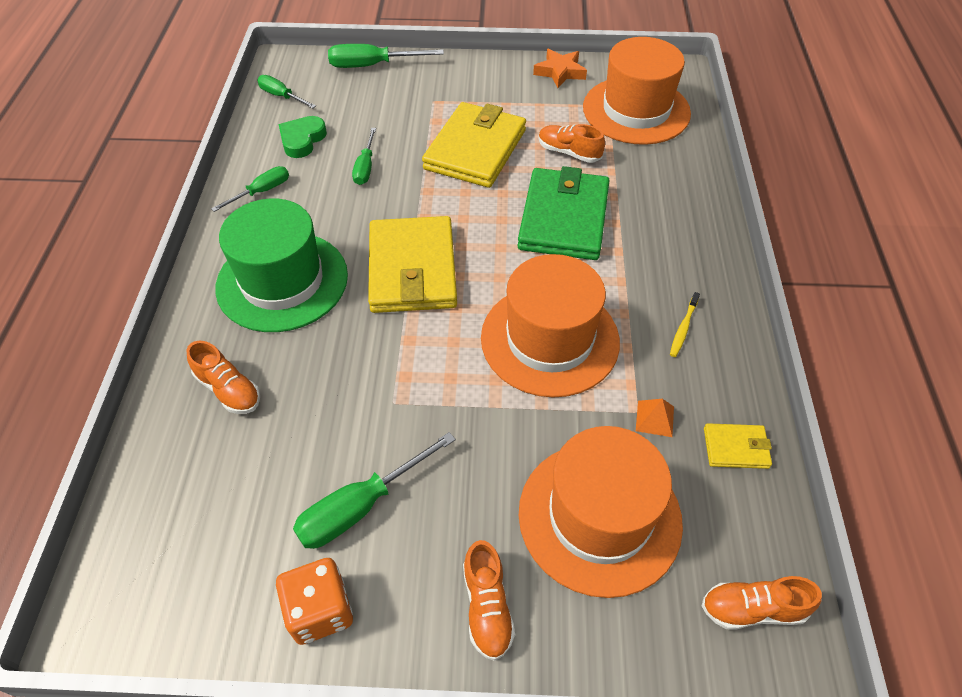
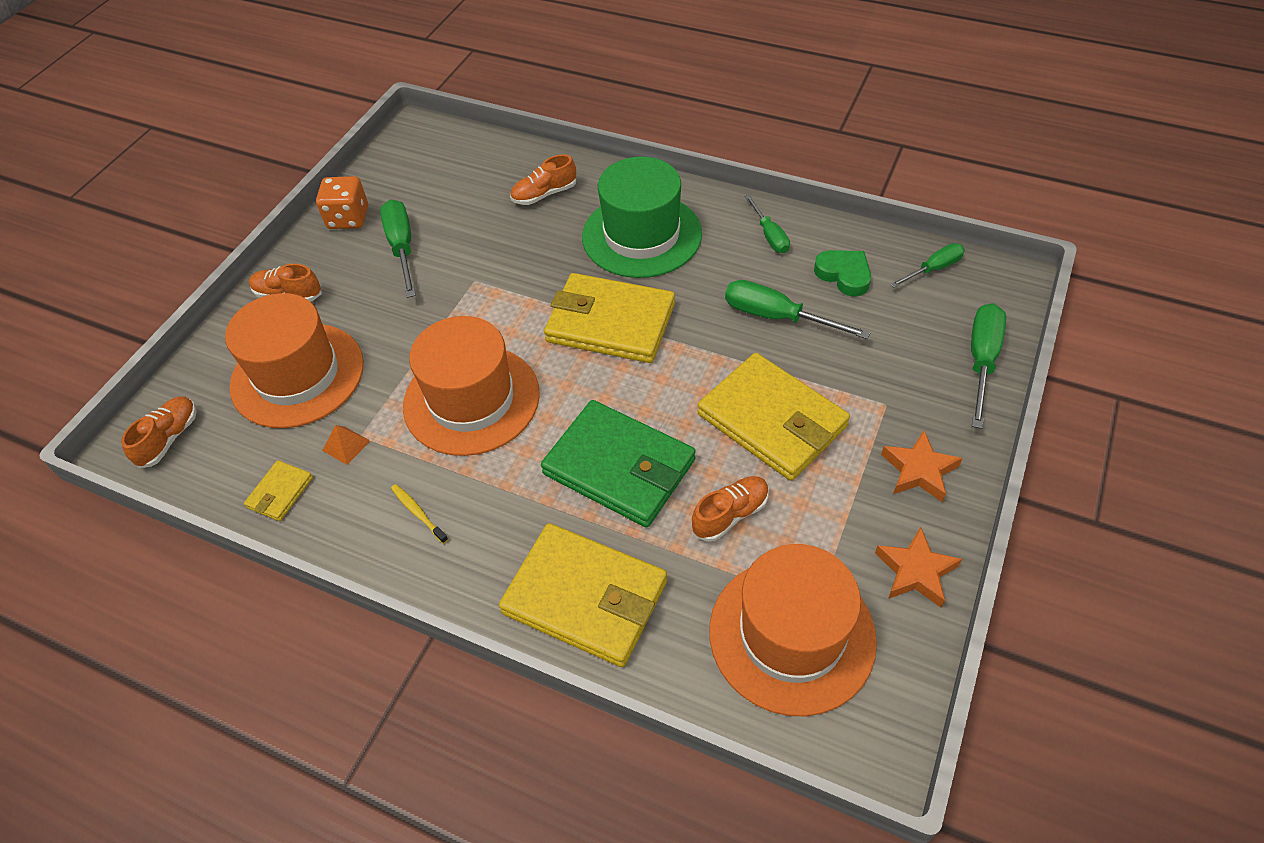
camera: 115 degrees right, 0 degrees up
(365, 167) = (777, 317): green screwdriver -> green screwdriver, size x1.58
(483, 80) = (919, 471): none -> orange star
(679, 205) = (585, 597): none -> yellow wallet

